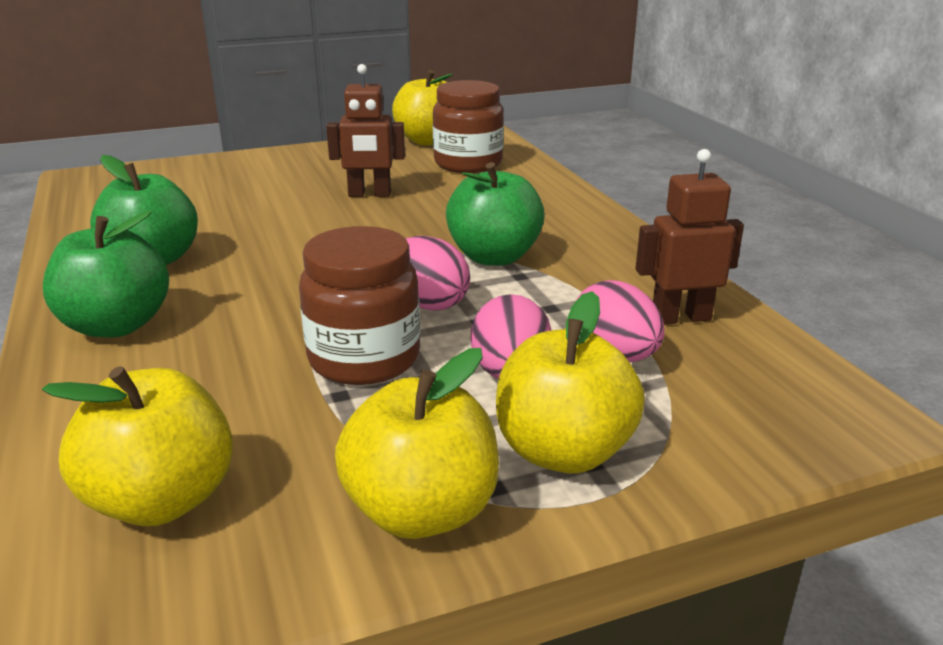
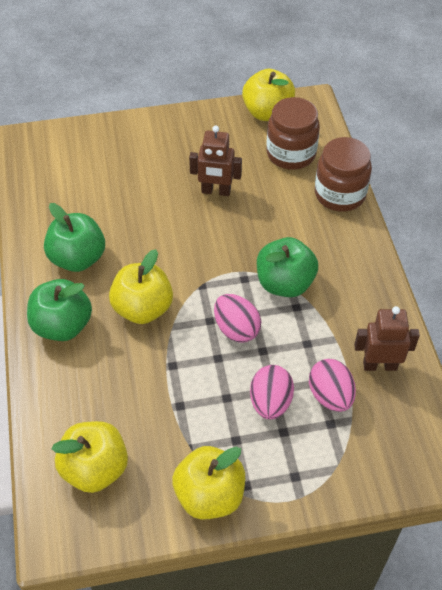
camera: 10 degrees right, 25 degrees up
(364, 359) = (195, 377): brown jar -> brown jar (340, 194)
(563, 452) = (283, 467): yellow apple -> yellow apple (143, 308)

